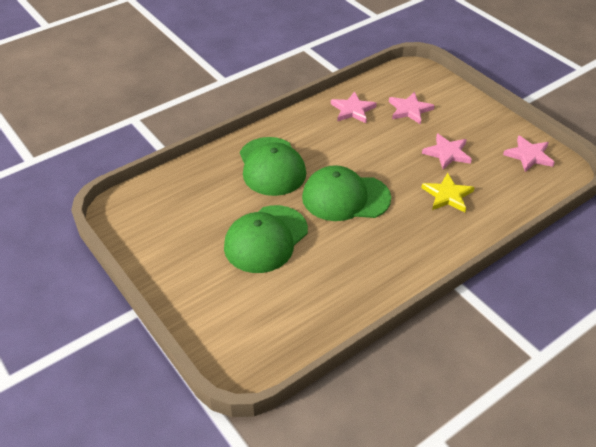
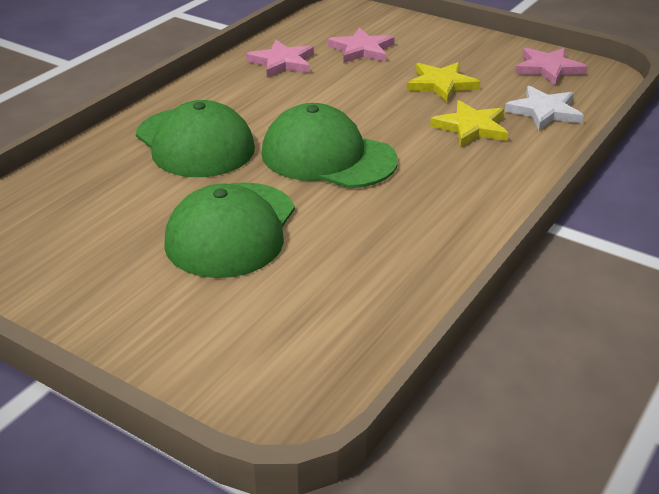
camera: 20 degrees left, 10 degrees down
(345, 197) = (328, 157): green cap -> green cap turned 45 degrees clockwise
(447, 153) = (441, 84): pink star -> yellow star
(504, 193) = (544, 111): none -> white star

